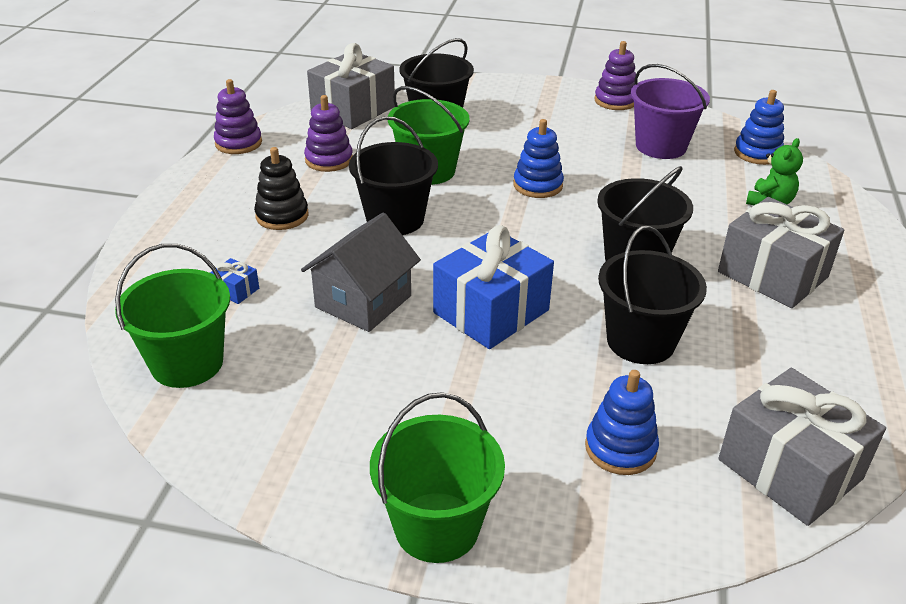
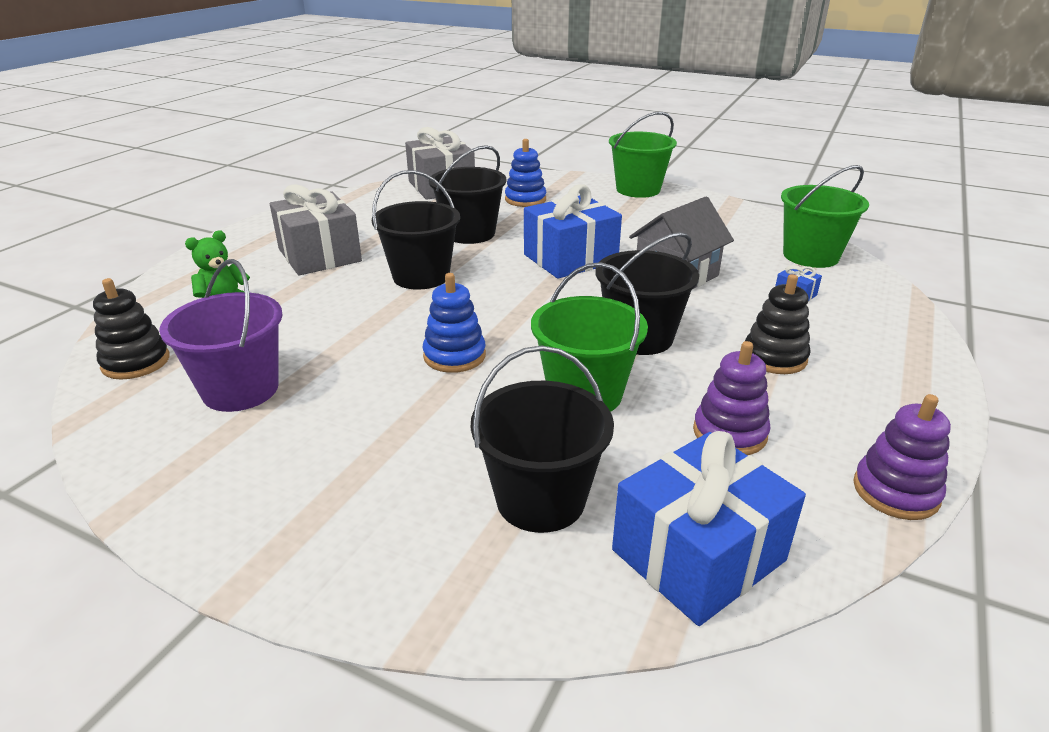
camera: 165 degrees left, 5 degrees down
(353, 109) = (698, 555): grey gift -> blue gift
(615, 101) = (188, 497): purple stacking toy -> none
(757, 153) = (136, 362): blue stacking toy -> black stacking toy

